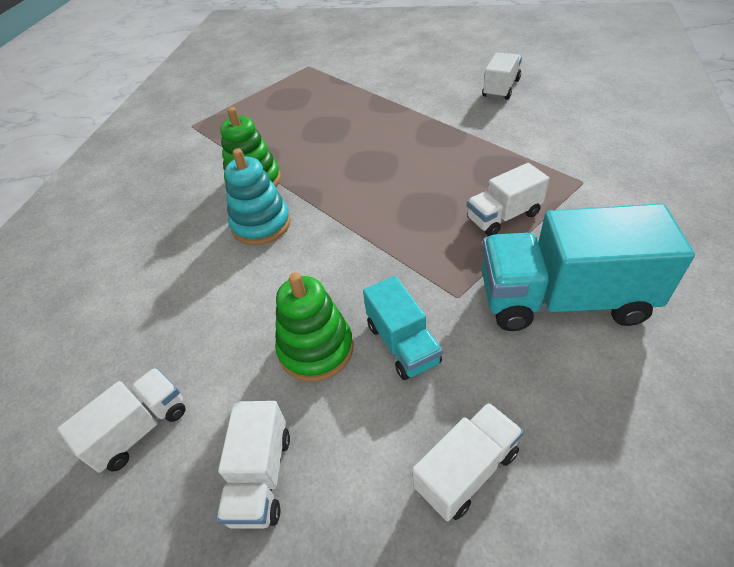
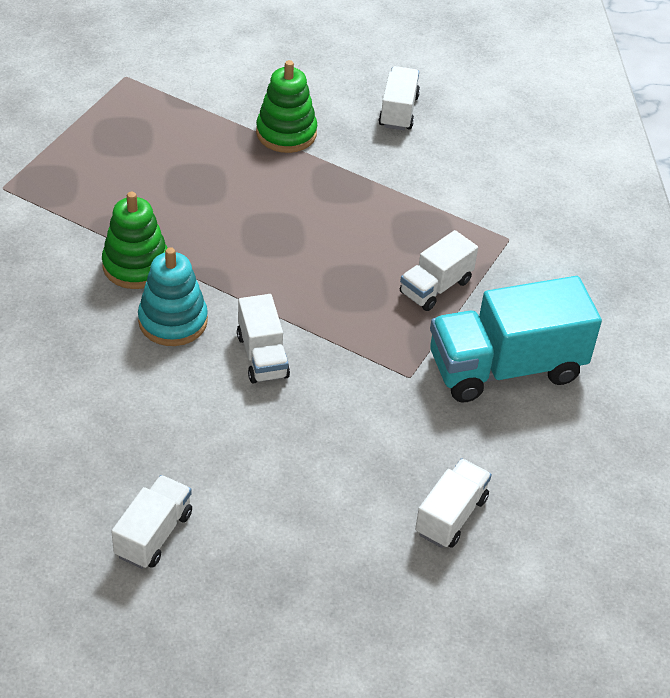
camera: 25 degrees left, 0 degrees up
(261, 476) = (285, 549): white truck -> white truck (262, 356)
(316, 349) = (290, 443): green stacking toy -> green stacking toy (286, 133)
(403, 343) = (370, 426): turquoise truck -> none

